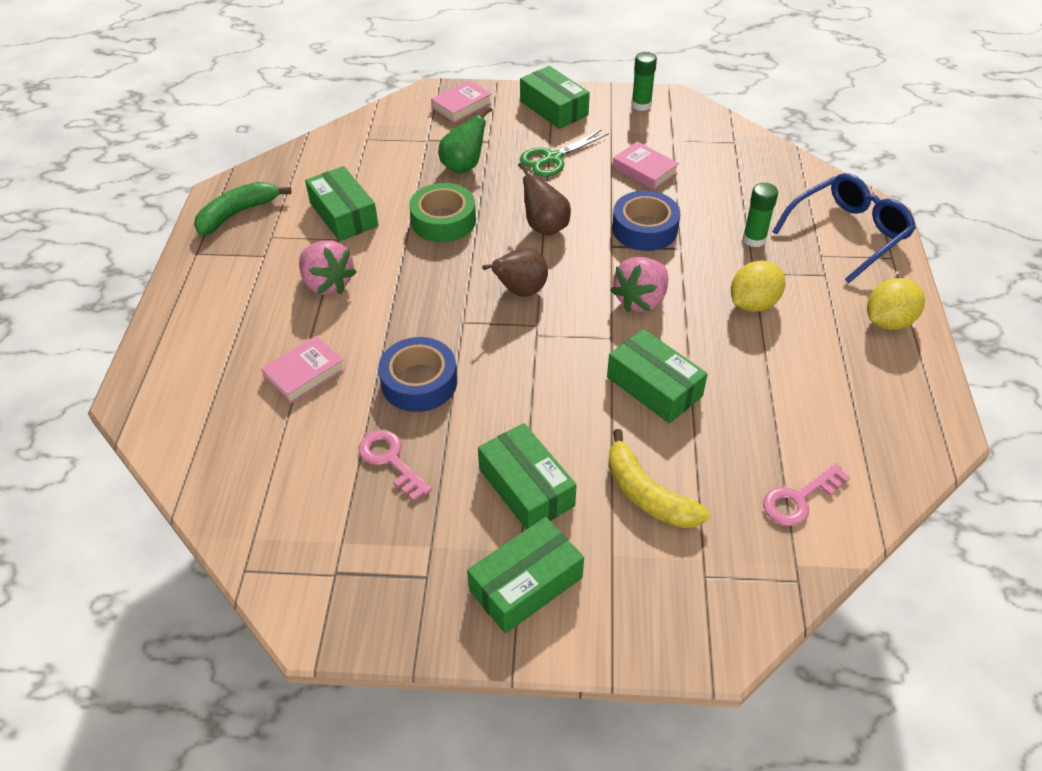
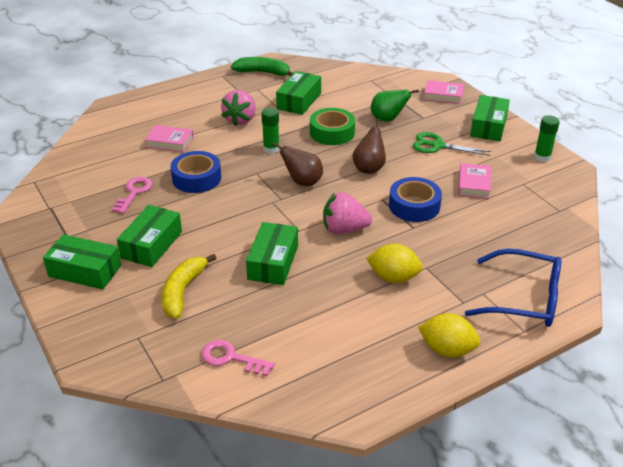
camera: 55 degrees right, 10 degrees down
(754, 239) = (461, 256): green glue stick -> green glue stick (271, 149)

